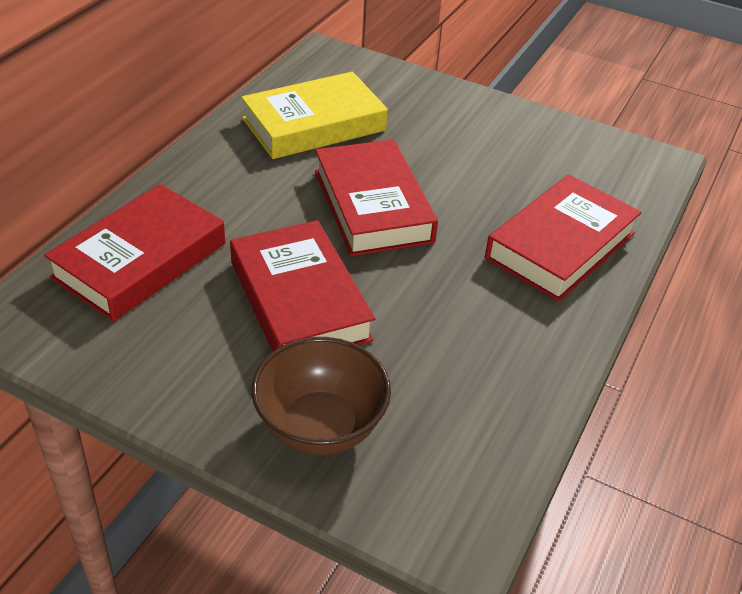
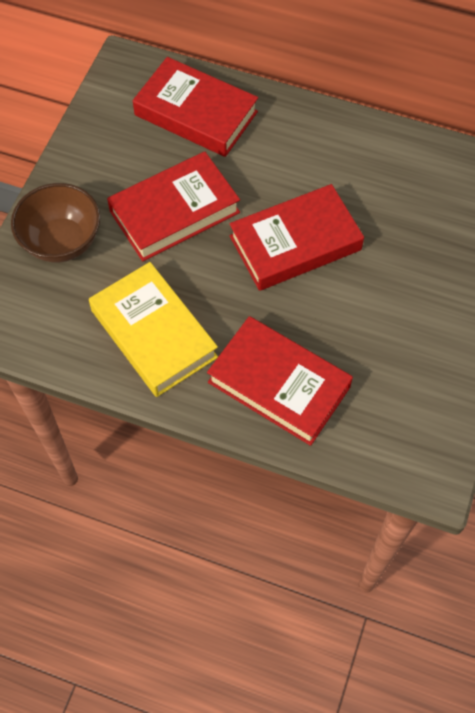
camera: 85 degrees right, 20 degrees up
(314, 125) = (397, 186): yellow book -> yellow book (153, 334)

